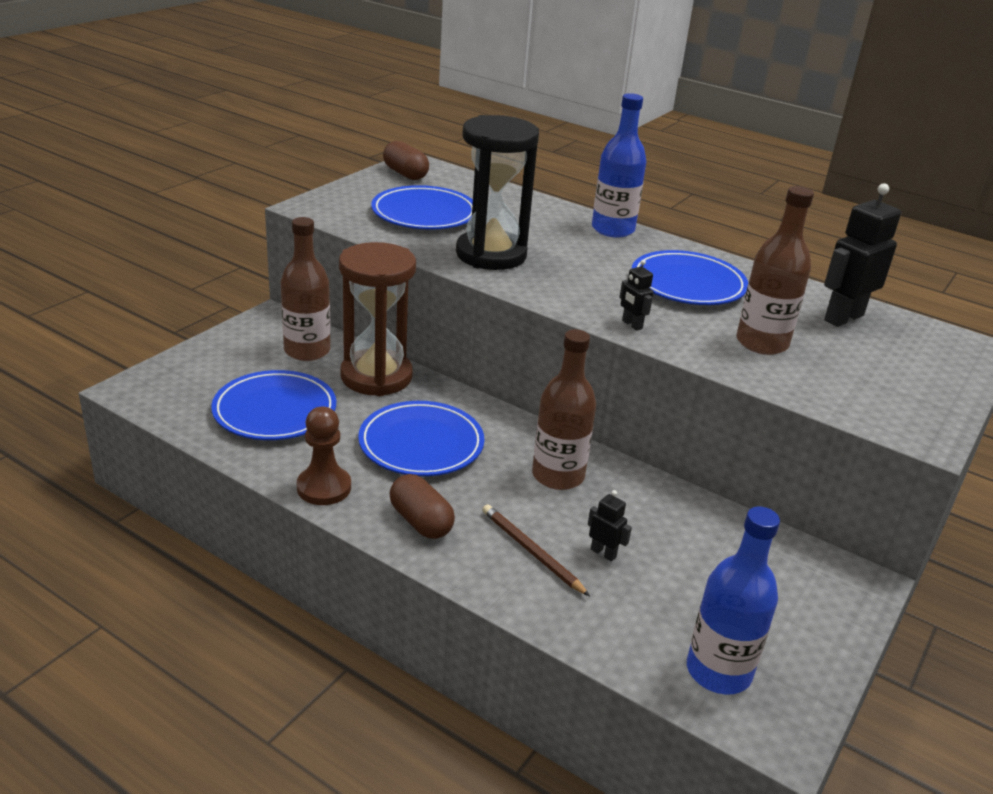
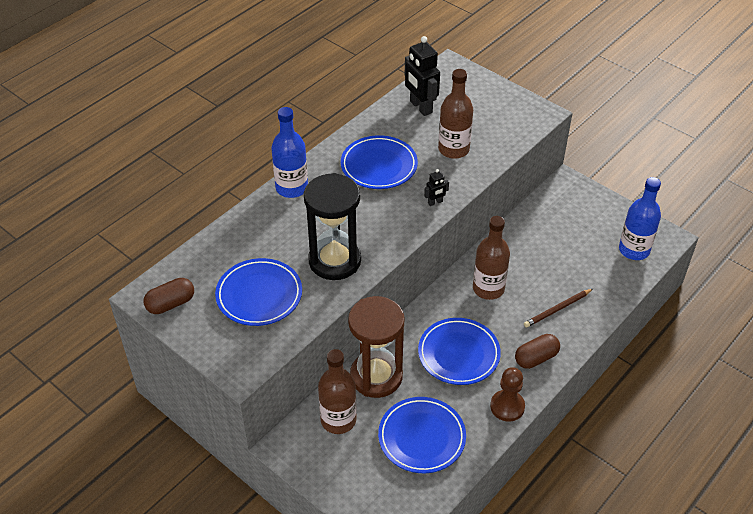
camera: 80 degrees left, 15 degrees up
(603, 553) = (555, 278): black robot -> none

